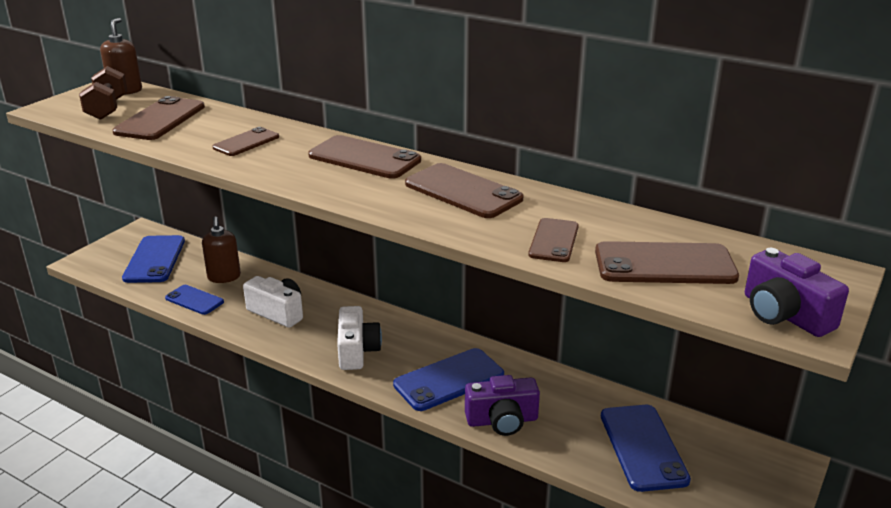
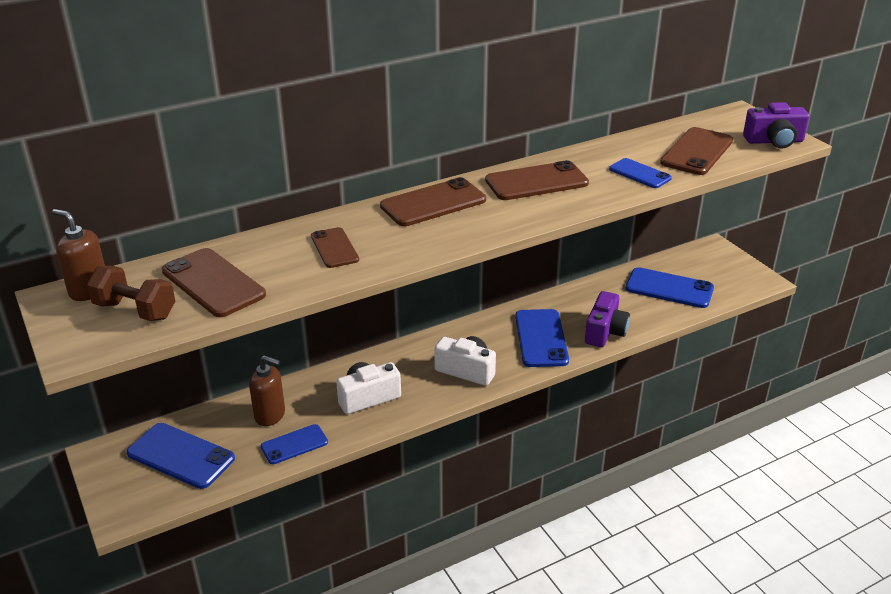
camera: 60 degrees left, 5 degrees up
(554, 240) = (640, 174): brown phone -> blue phone

